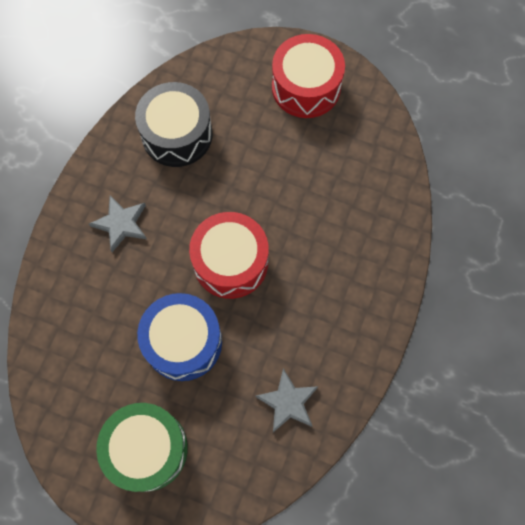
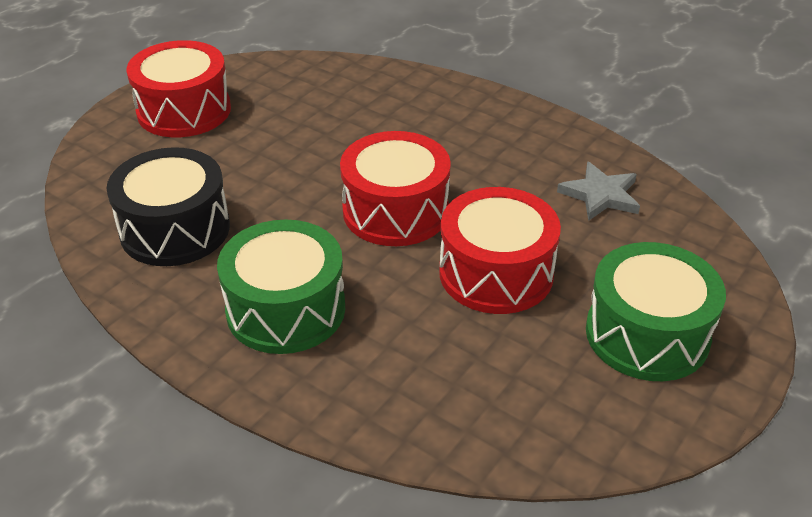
camera: 75 degrees left, 30 degrees down
(121, 224) = (286, 309): grey star -> green drum
(183, 342) = (496, 273): blue drum -> red drum

